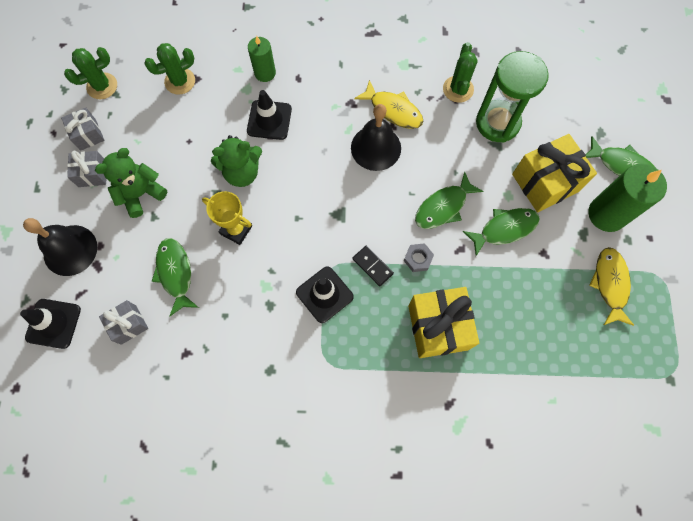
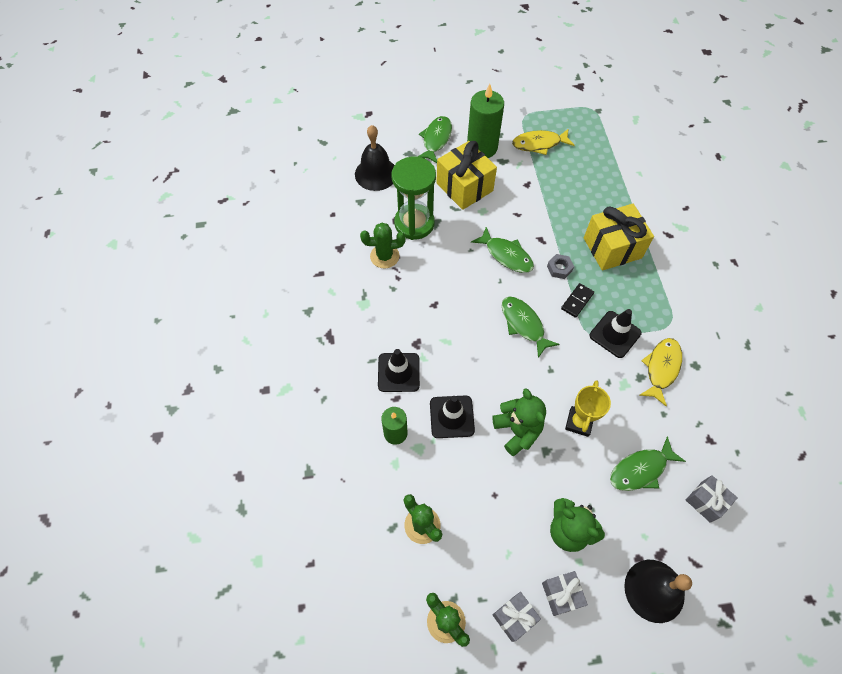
camera: 100 degrees left, 10 degrees down
(53, 323) = (734, 581): black traffic cone -> black traffic cone (398, 372)
(376, 148) = (461, 315): black bell -> black bell (376, 174)
(393, 110) = (417, 306): yellow fish -> yellow fish (661, 368)
(504, 229) = (514, 211): green fish -> green fish (524, 324)

